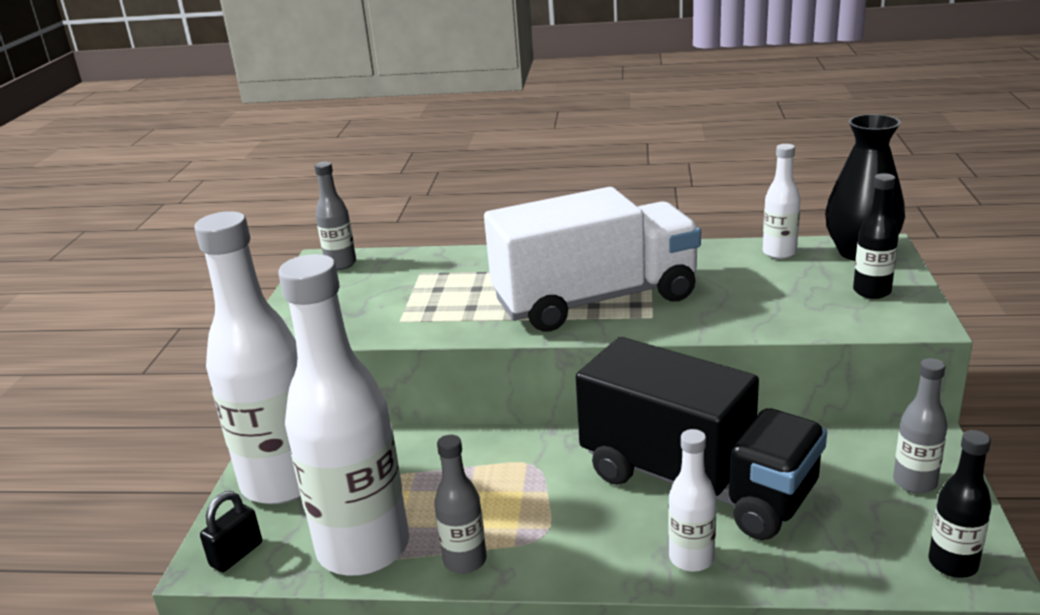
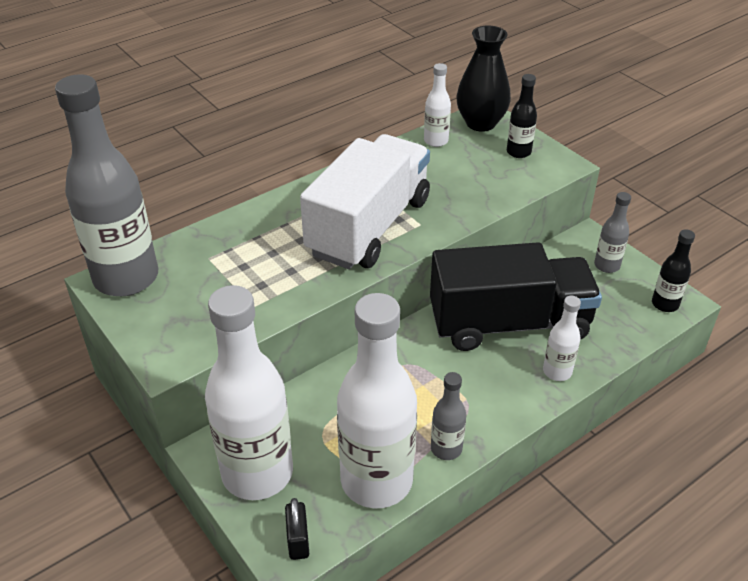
camera: 45 degrees left, 15 degrees up
(341, 264) = (126, 278): grey bottle -> grey bottle, size x2.20

